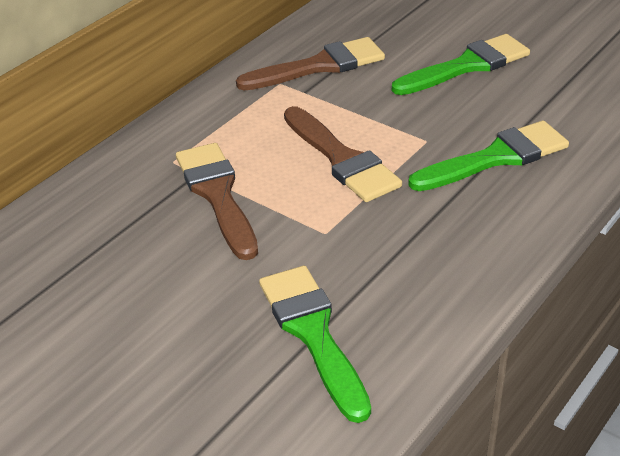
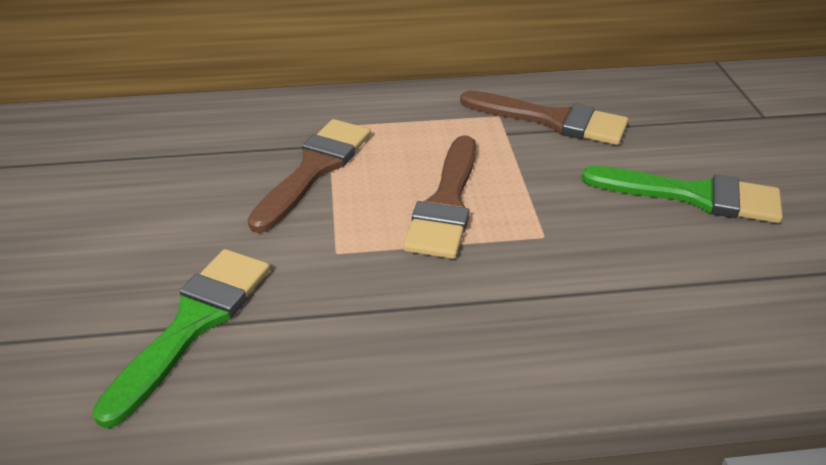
camera: 45 degrees right, 0 degrees up
(496, 158) = (585, 295): green brush -> none

